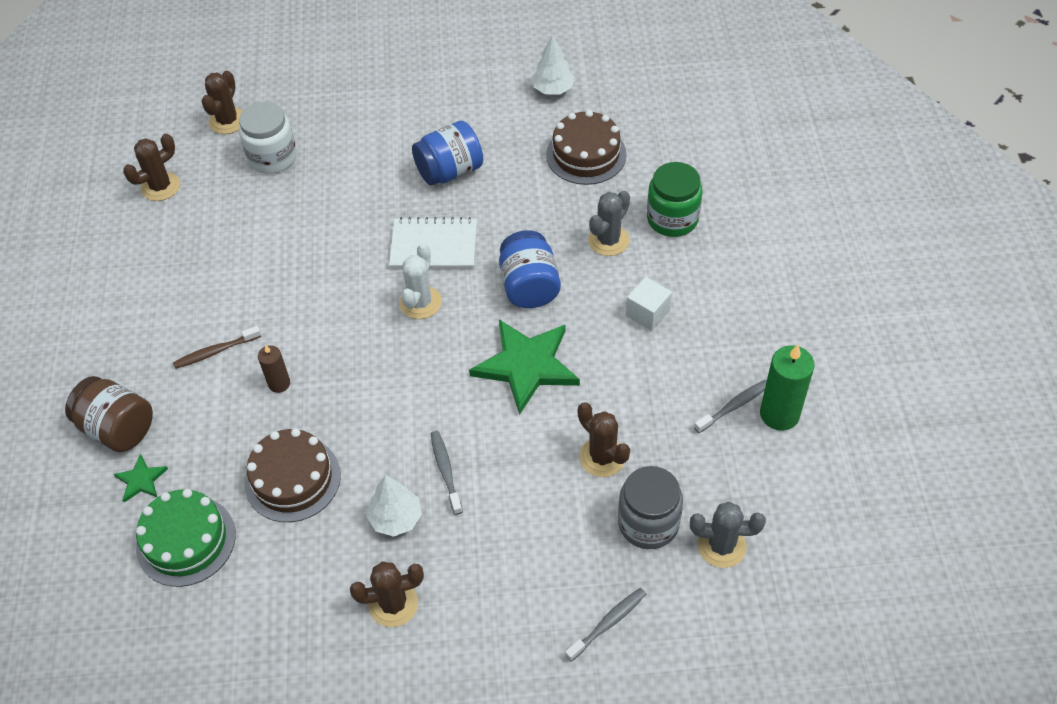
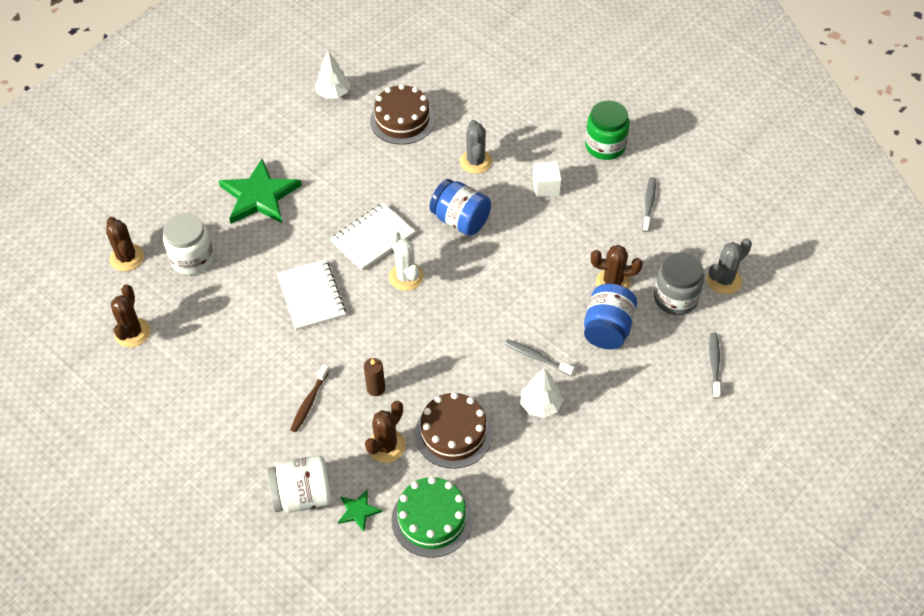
camera: 45 degrees left, 0 degrees up
(118, 428) = (302, 496): brown jar -> white jar
(324, 260) = (311, 296): none -> white notebook
(393, 604) = (594, 449): brown cactus -> brown cactus (386, 446)
(449, 171) = (327, 187): blue jar -> blue jar (607, 329)
(526, 365) = (513, 266): green star -> green star (259, 196)
(672, 219) = (498, 124): green jar -> green jar (605, 146)
(779, 414) = (676, 191): green candle -> none

